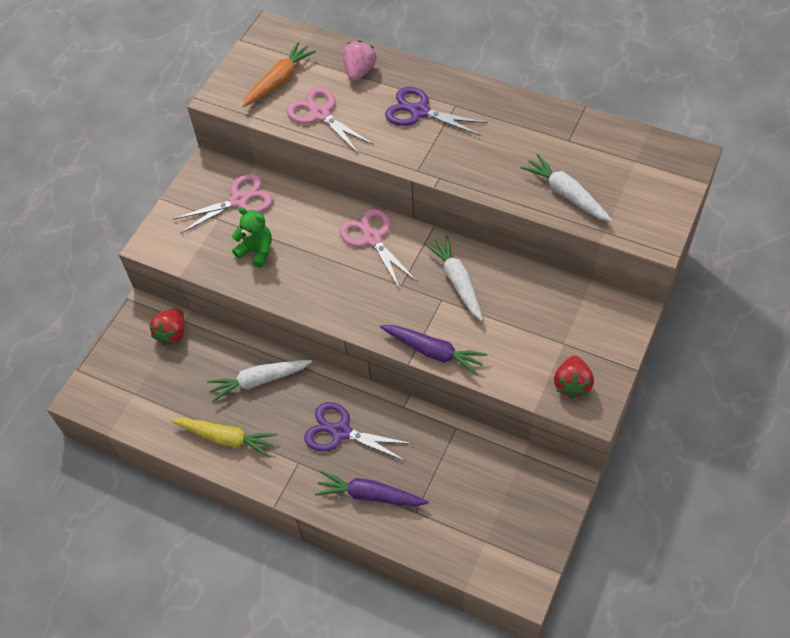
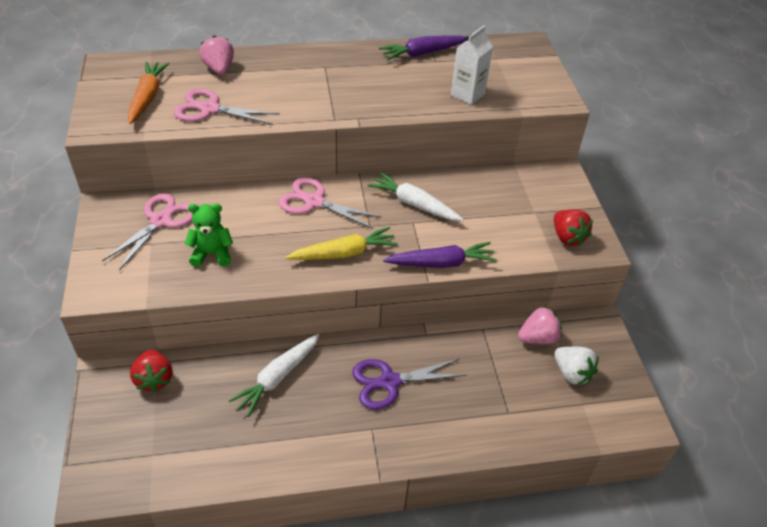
camera: 40 degrees left, 10 degrees down
(226, 438) = (284, 445): yellow carrot -> yellow carrot (344, 253)
(370, 495) = (459, 421): purple carrot -> purple carrot (423, 53)
(419, 112) = (298, 80): purple scissors -> none
(498, 462) = (538, 338): none -> pink strawberry
(500, 510) = (572, 373): none -> white strawberry
(566, 194) = (468, 94): white carrot -> white carton

